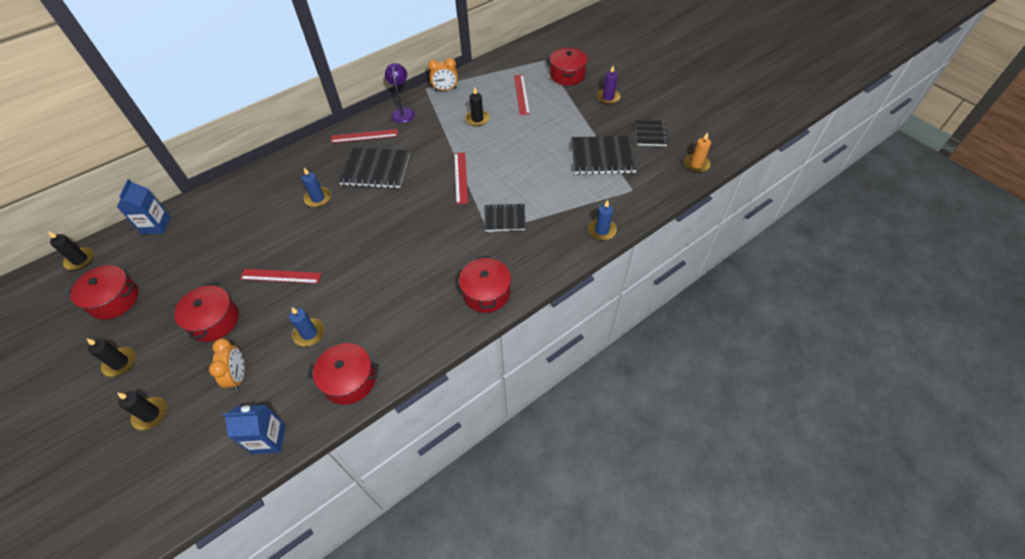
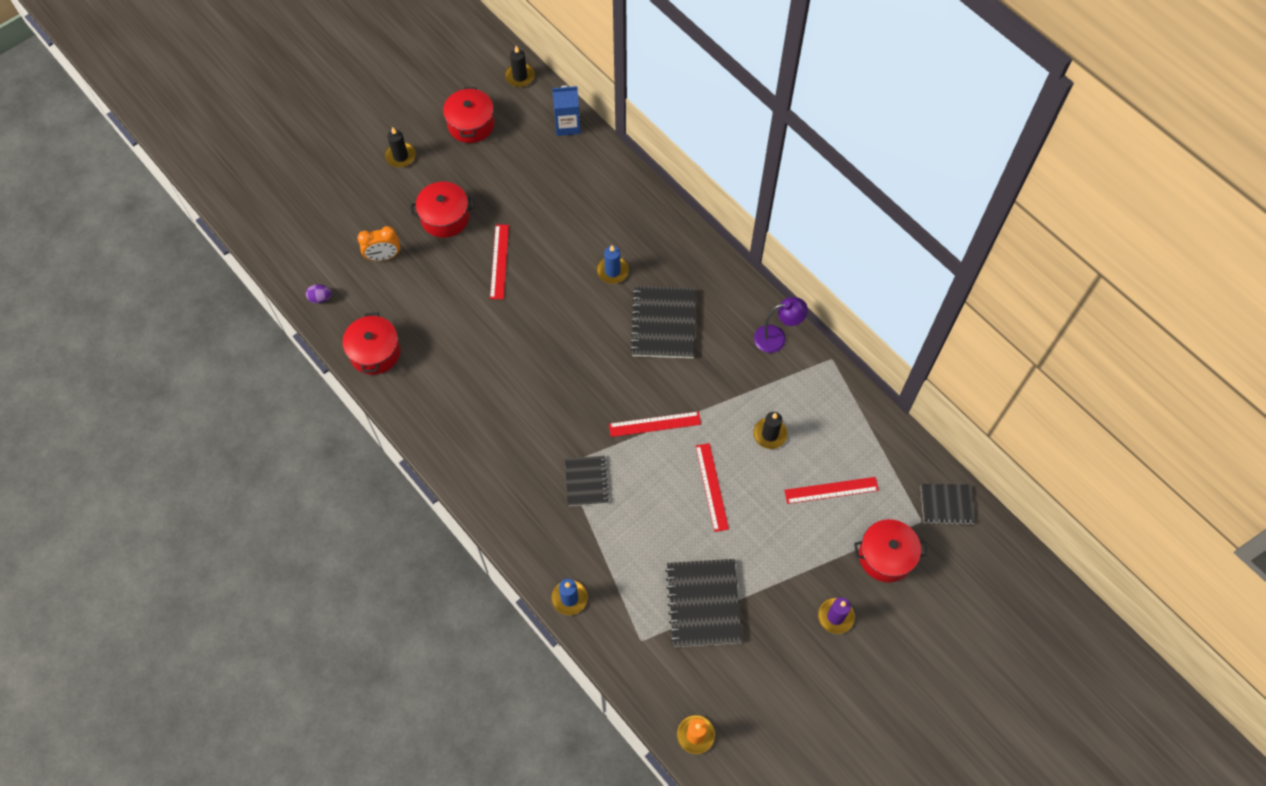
camera: 85 degrees right, 10 degrees up
(151, 414) = (348, 199): black candle -> none
(269, 439) = (320, 298): blue carton -> purple egg
(309, 333) = (428, 305): blue candle -> none
(364, 136) = (725, 299): red ruler -> red ruler (712, 487)
(445, 89) = (831, 385): orange clock -> none
(486, 293) = (476, 469): red pot -> none
(650, 134) = (757, 675): black notebook -> black notebook (946, 504)

